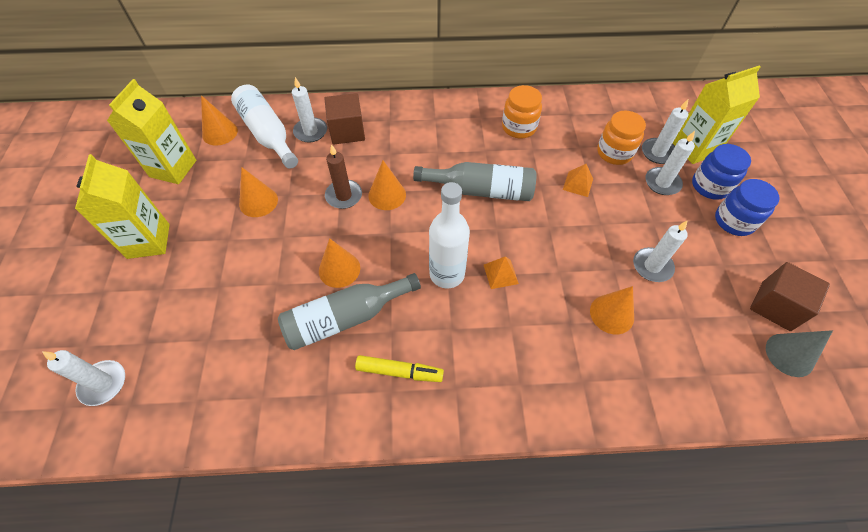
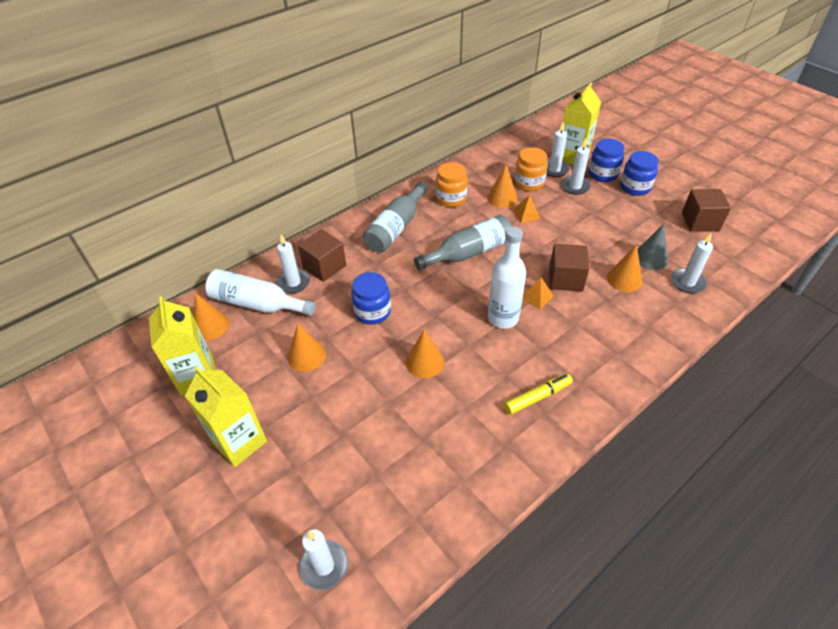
camera: 35 degrees left, 10 degrees down
(344, 196) = (372, 312): brown candle -> blue jar
(345, 318) = (465, 390): grey bottle -> grey bottle (396, 227)
(387, 195) = (405, 293): orange cone -> orange cone (502, 198)
(548, 274) = (565, 279): none -> brown cube
(652, 266) = (618, 238): white candle -> white candle (687, 282)
(789, 354) = (731, 243): grey cone -> grey cone (650, 258)

